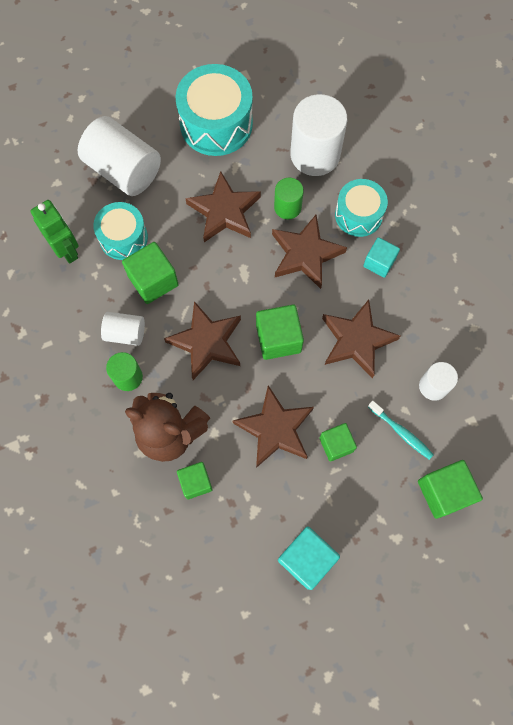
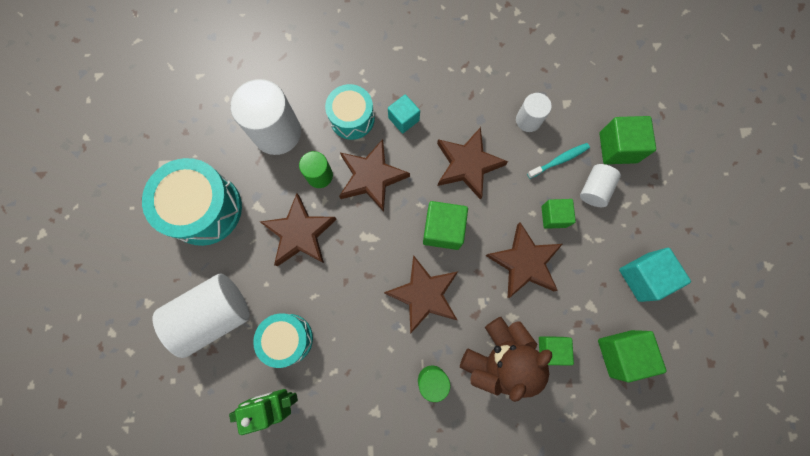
camera: 70 degrees left, 5 degrees up
(125, 333) = (387, 369): white cylinder -> white cylinder (594, 189)
(153, 281) = (344, 324): green cube -> green cube (620, 353)

